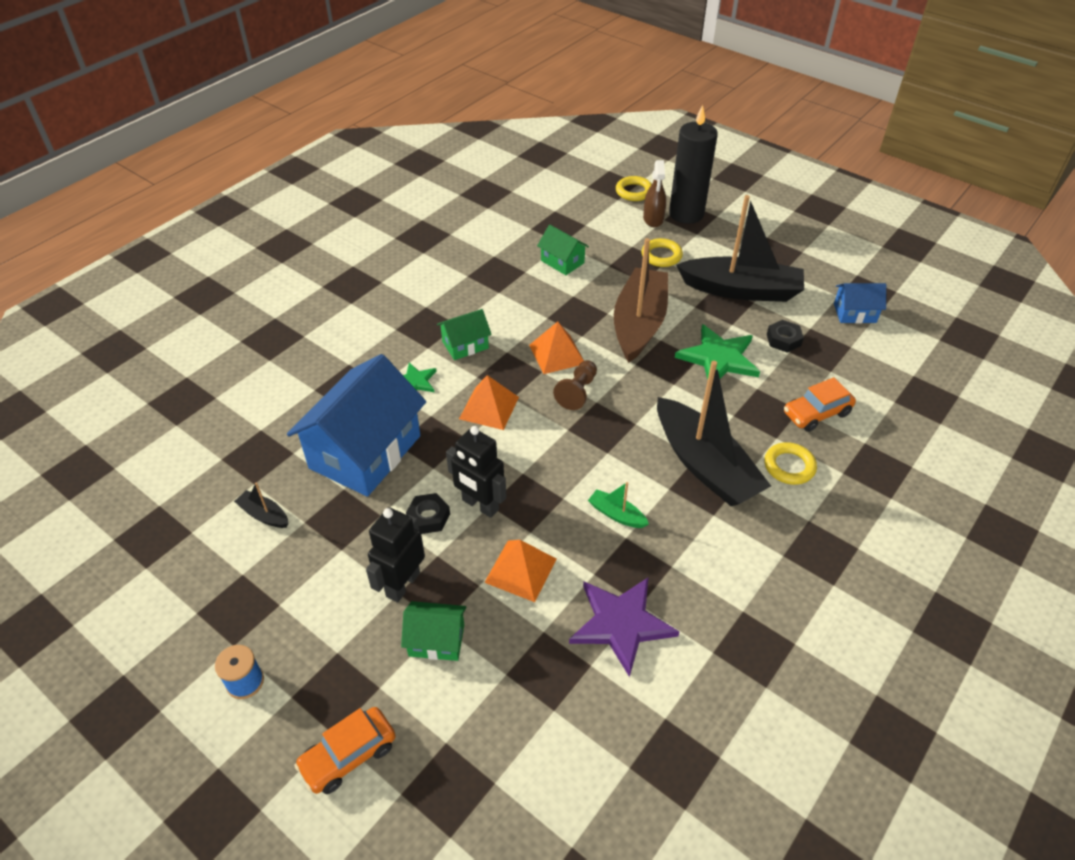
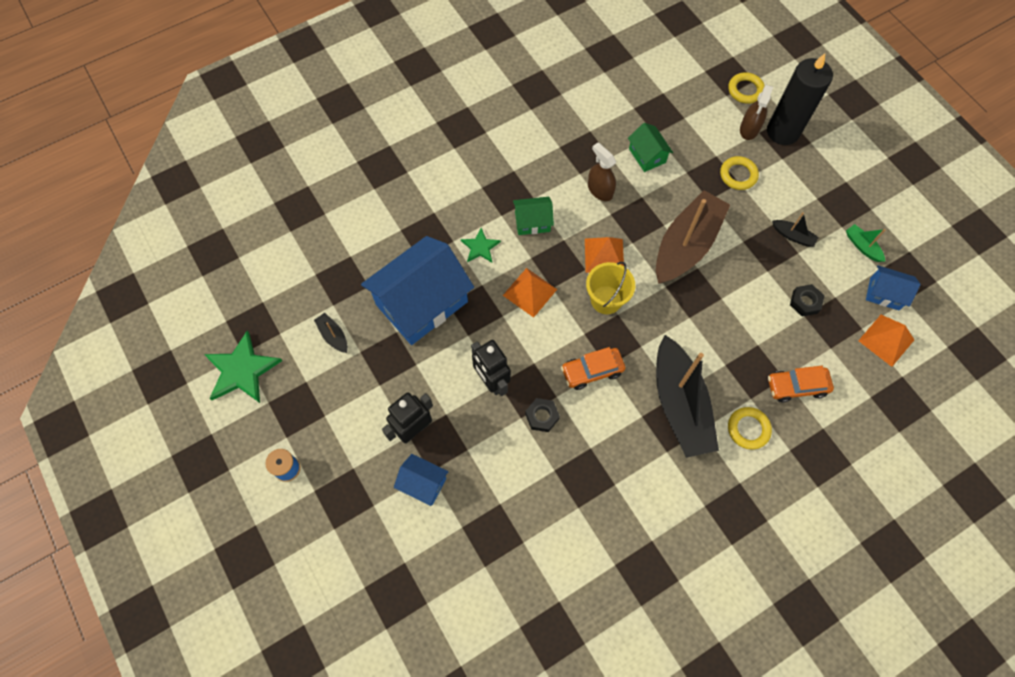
camera: 20 degrees right, 20 degrees up
(348, 755) = (339, 548): orange car -> orange car (592, 371)
(428, 517) = (450, 379): black nut -> black nut (542, 416)
(436, 640) = (423, 483): green house -> blue house
(520, 570) = (501, 448): orange pyramid -> orange pyramid (886, 340)
(526, 301) = (600, 190): none -> brown spray bottle
(577, 392) = (606, 300): brown pawn -> yellow bucket
(616, 514) = (591, 425): green boat -> green boat (862, 246)
(621, 624) = (557, 518): purple star -> none
(718, 358) = (739, 303): green star -> green star (242, 370)
(741, 290) = (793, 236): black boat -> black boat, size x0.41

